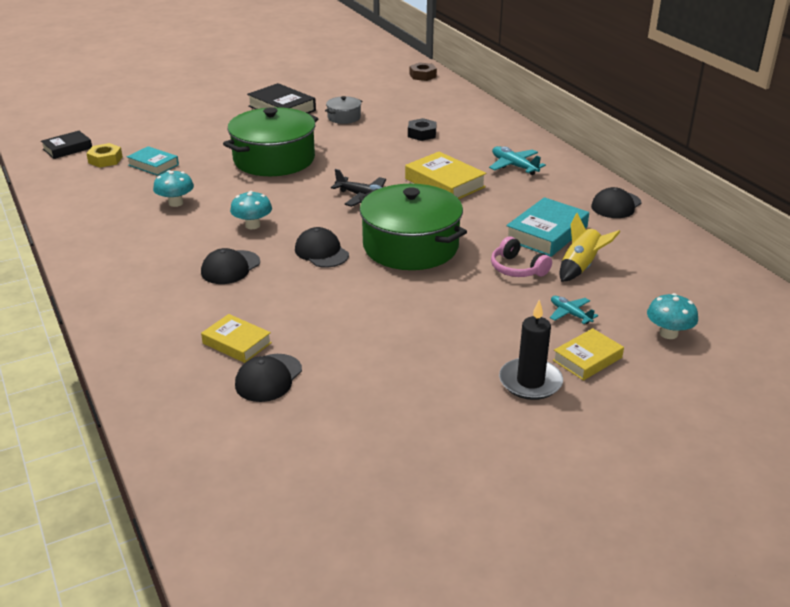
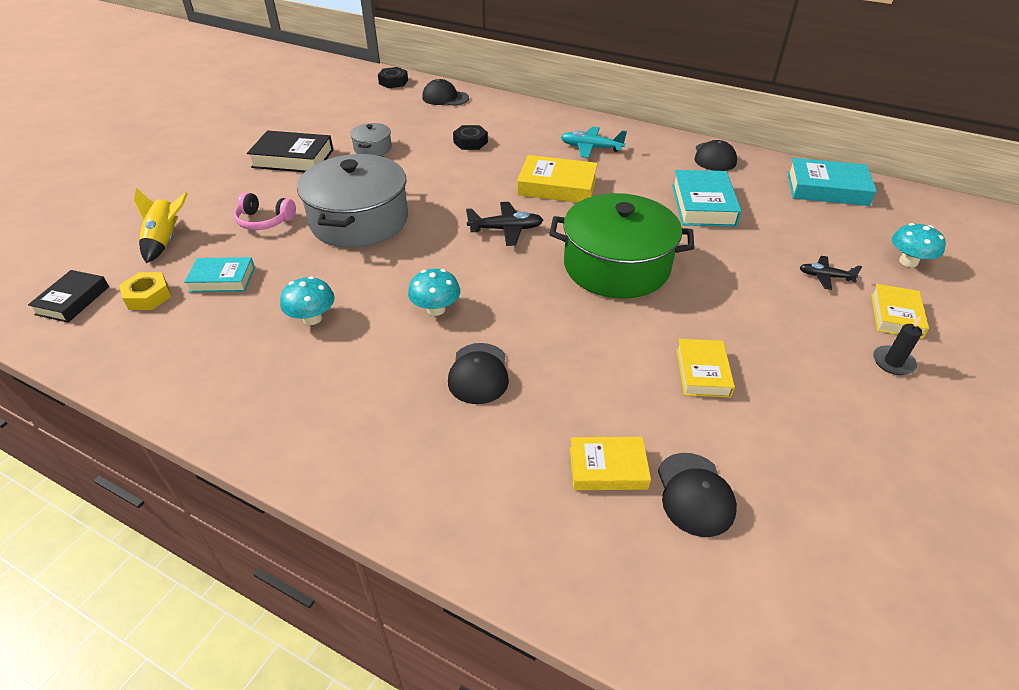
camera: 35 degrees left, 10 degrees up
(274, 159) = (359, 220): green pot -> grey pot
(321, 252) = (546, 310): black cap -> black cap (445, 98)
(373, 326) = (702, 372): none -> yellow book
(423, 75) = (393, 82): brown nut -> black nut
(517, 269) = (729, 250): pink headphones -> pink headphones (264, 221)
(530, 382) = (893, 362): black candle -> black candle, size x0.60
(570, 314) = (825, 277): turquoise plane -> black plane
(581, 267) = (770, 227): yellow rocket -> yellow rocket (166, 240)
(686, 260) = (827, 189): none -> turquoise book

